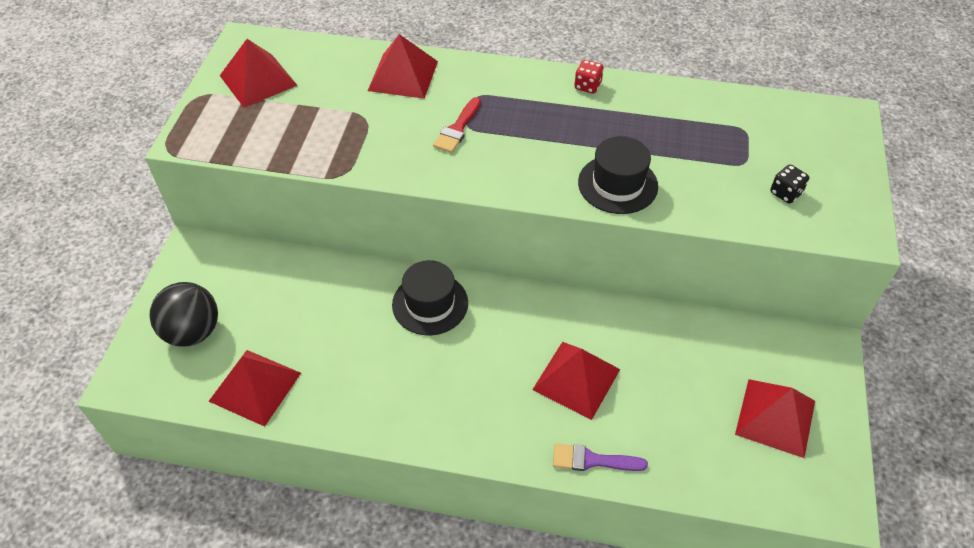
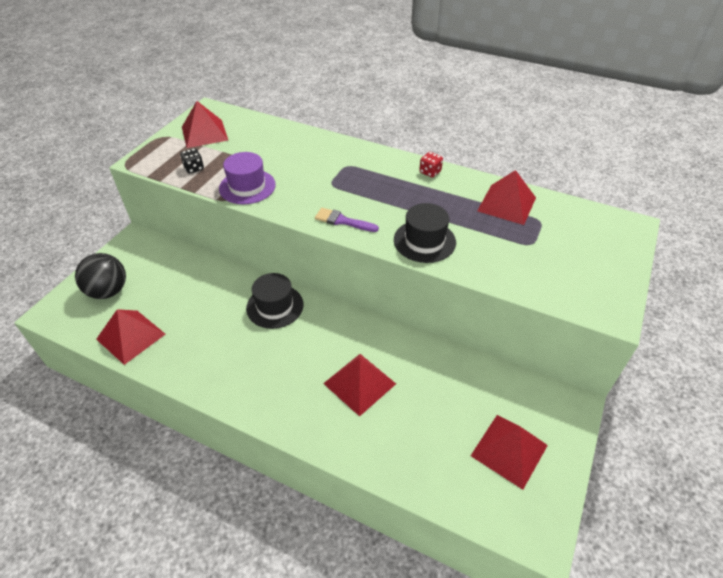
camera: 15 degrees right, 5 degrees down
(357, 151) = (247, 187): none -> purple hat
(403, 75) = (301, 145): red pyramid -> red pyramid (506, 204)
(457, 129) = (323, 184): red brush -> none
(592, 460) = (347, 447): purple brush -> purple brush (342, 221)
(785, 193) = (557, 271): black dice -> black dice (194, 168)

